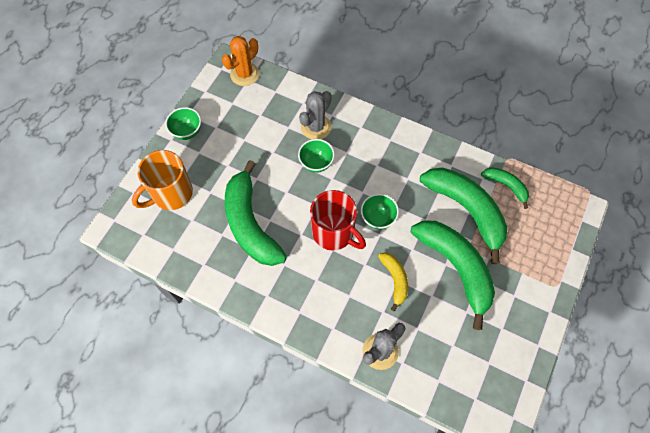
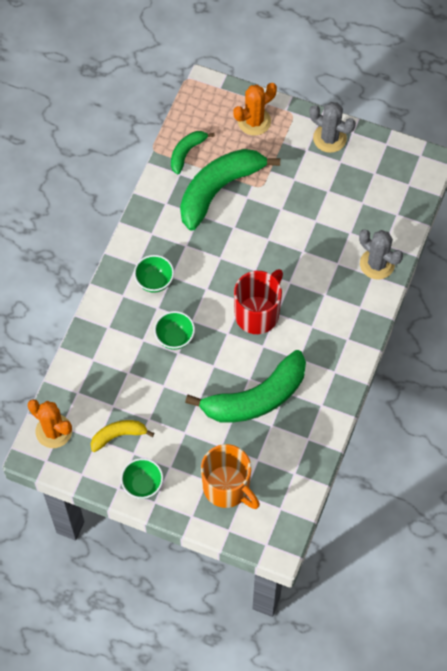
camera: 95 degrees left, 0 degrees up
(316, 127) = (126, 342): grey cactus -> grey cactus (329, 138)
(378, 218) = (237, 272): green bowl -> green bowl (154, 281)
(395, 280) = (303, 254): yellow banana -> yellow banana (118, 435)
(456, 268) = (284, 199): green banana -> none
(545, 248) = (254, 121): none -> orange cactus

